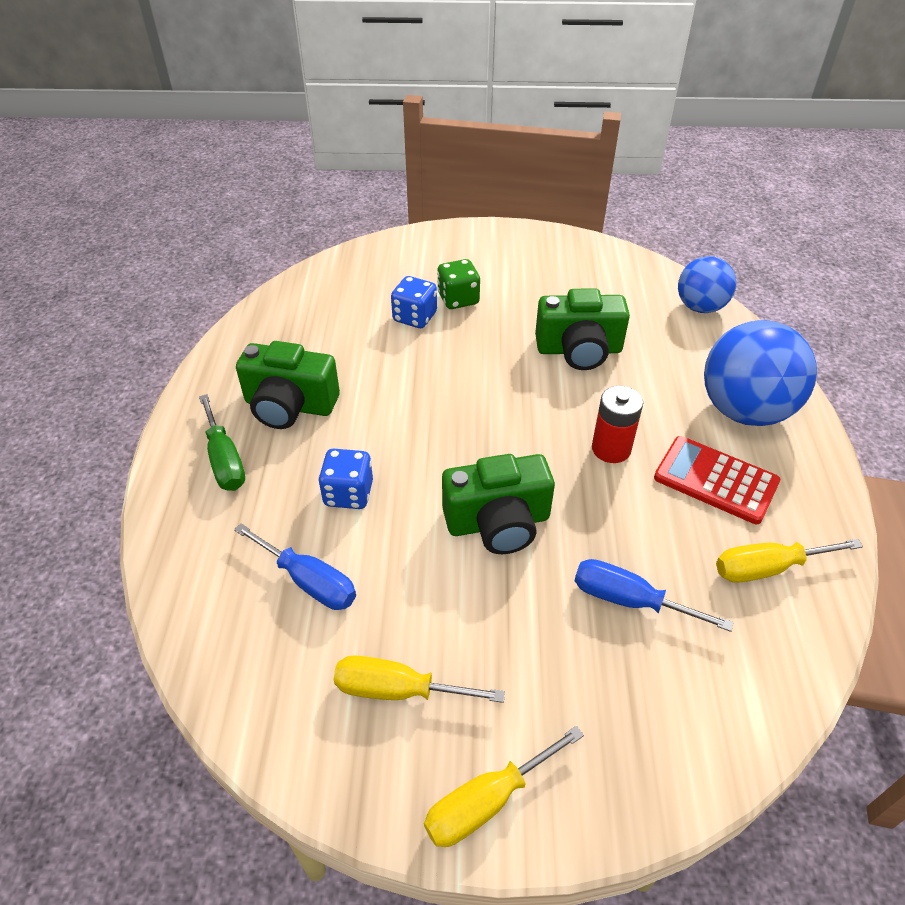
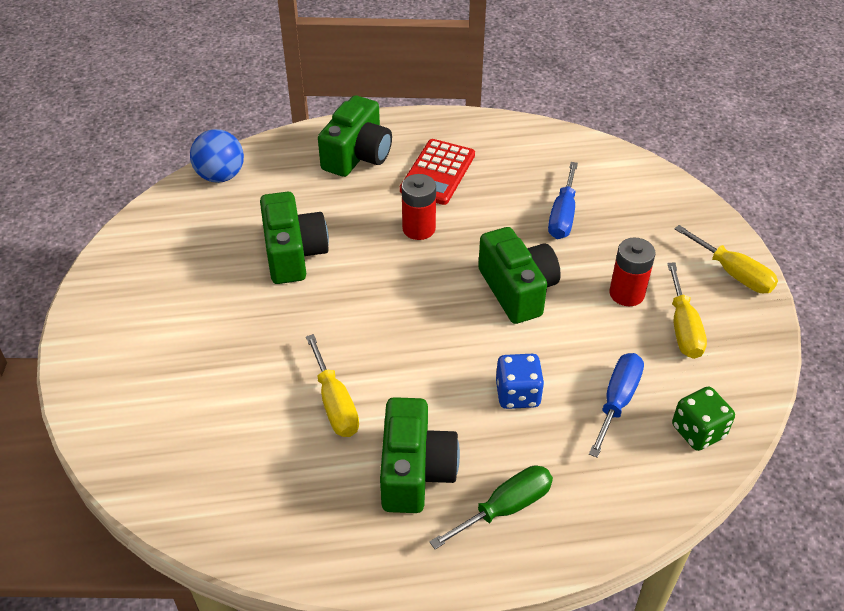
camera: 100 degrees left, 0 degrees up
(415, 317) = (252, 388): blue dice -> none
(458, 299) = (217, 354): green dice -> green dice (698, 431)
(471, 638) = (626, 293): none -> red battery
(744, 410) = (357, 155): blue ball -> green camera
(767, 568) = (511, 152): yellow screwdriver -> yellow screwdriver (335, 403)

